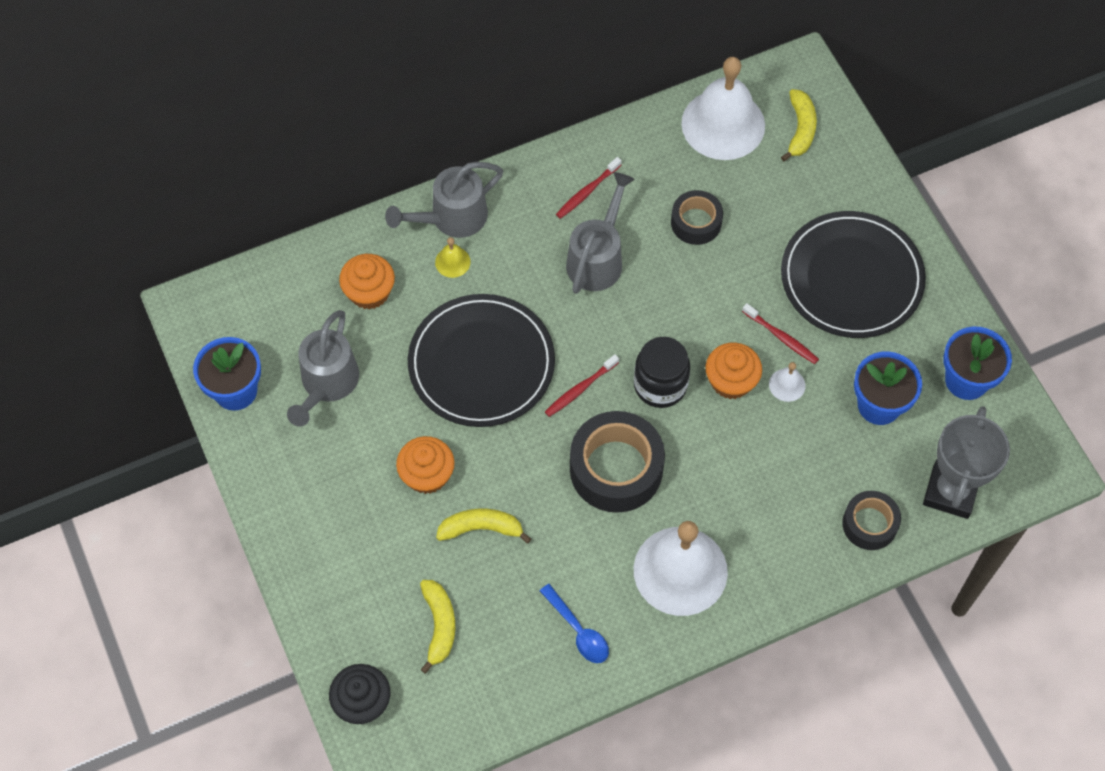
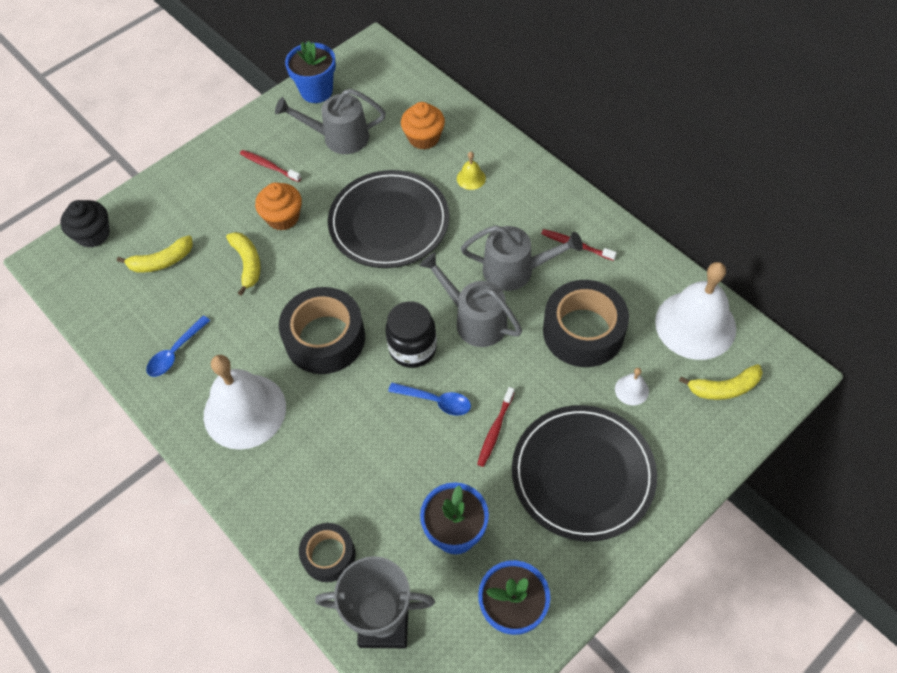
camera: 75 degrees right, 5 degrees down
(451, 218) = (509, 166): grey watering can -> grey watering can (474, 320)
(580, 389) = (389, 293): red toothbrush -> red toothbrush (269, 166)
(696, 222) = (583, 331): black tape -> black tape, size x1.72
(731, 381) = (436, 401): orange cupcake -> blue spoon
(787, 385) = (448, 447): white bell -> white bell (631, 390)

